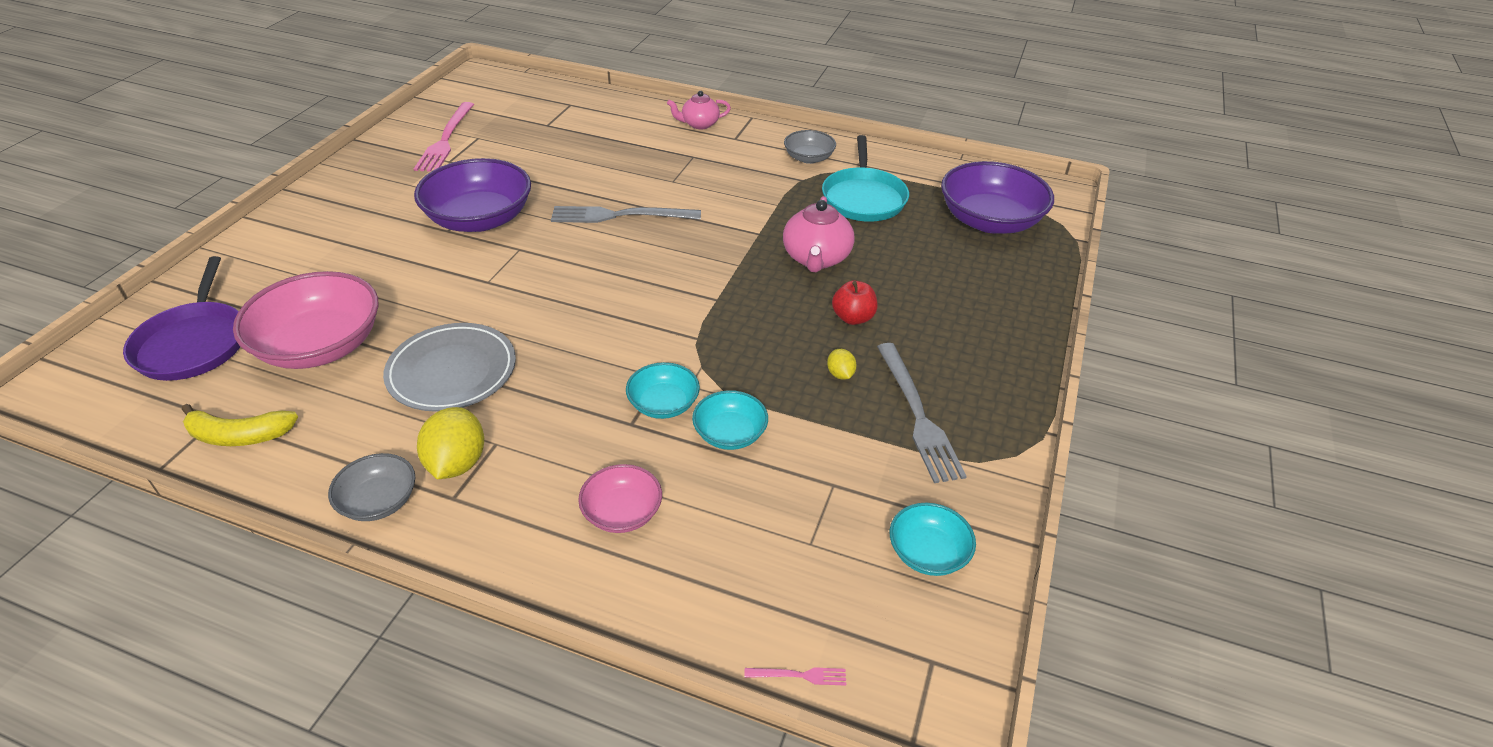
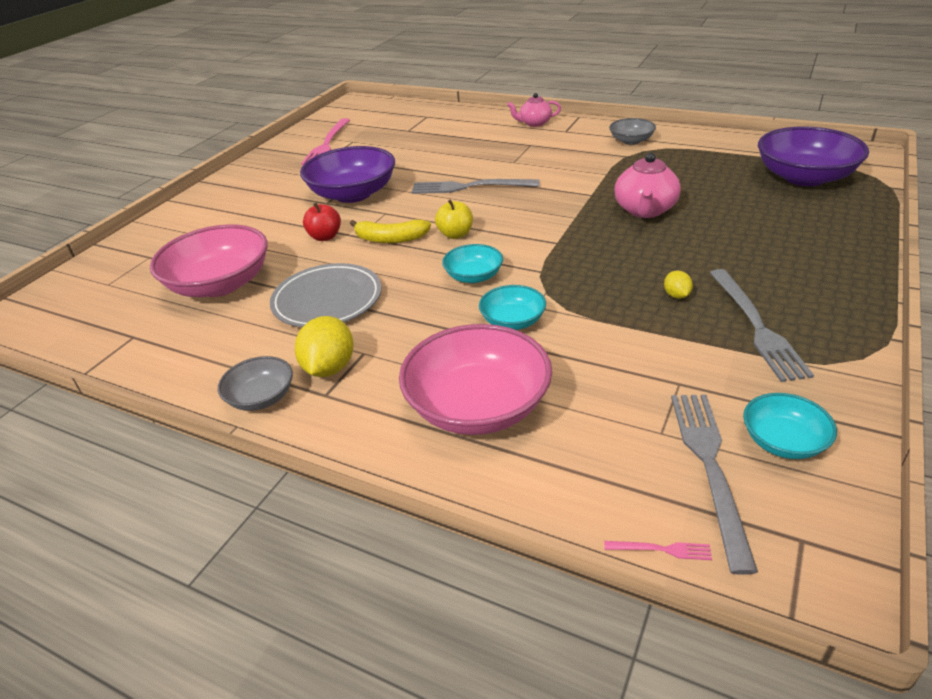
camera: 10 degrees right, 5 degrees down
(193, 343) = (121, 285): purple pan -> none
(239, 435) = (150, 349): yellow banana -> yellow banana (390, 239)
(602, 284) = (455, 234): none -> yellow apple
(622, 512) = (478, 406): pink bowl -> pink bowl, size x1.92
(730, 434) = (575, 343): turquoise bowl -> turquoise bowl (473, 276)
(853, 318) = (684, 252): red apple -> red apple (325, 237)
(854, 582) = (710, 467): none -> grey fork
(863, 198) = (684, 166): turquoise pan -> none

